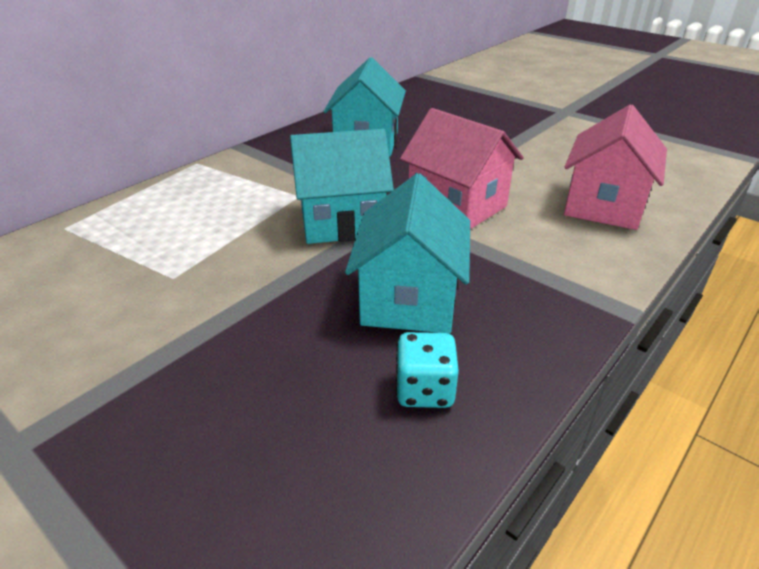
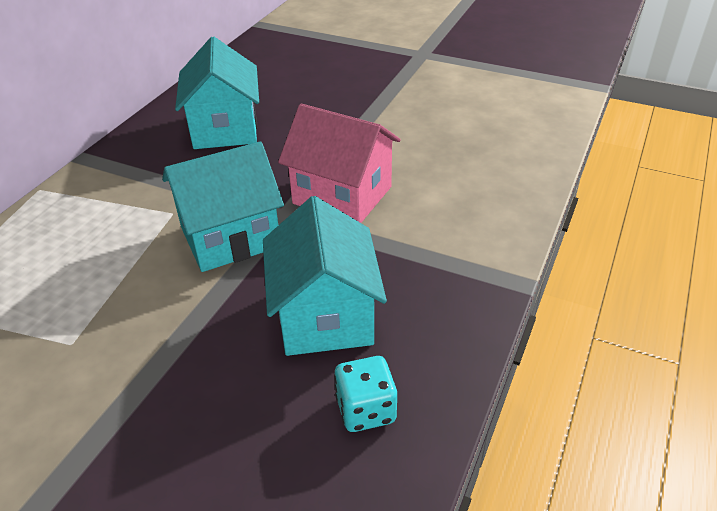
camera: 15 degrees left, 5 degrees up
(603, 205) = (482, 168): pink house -> none

